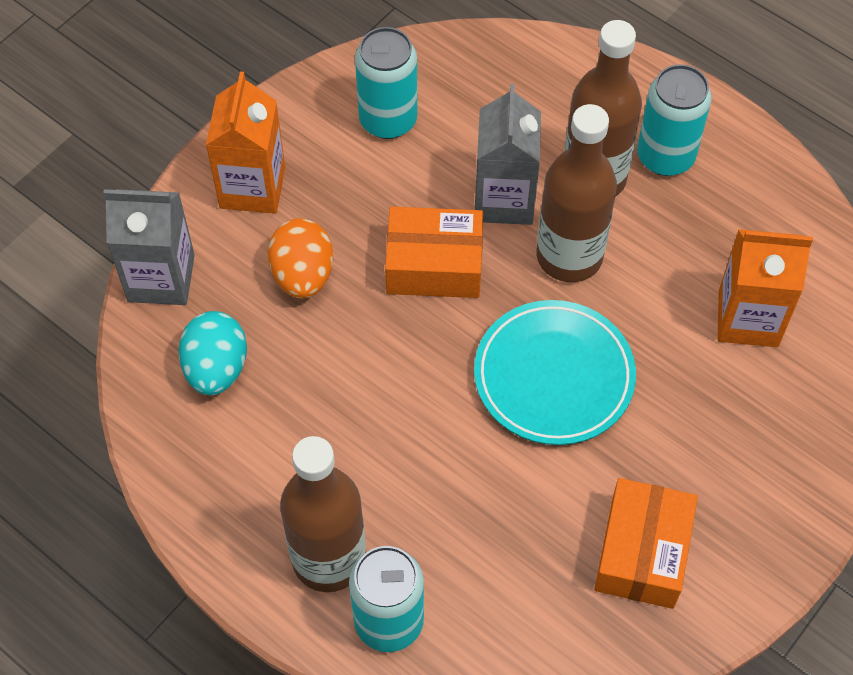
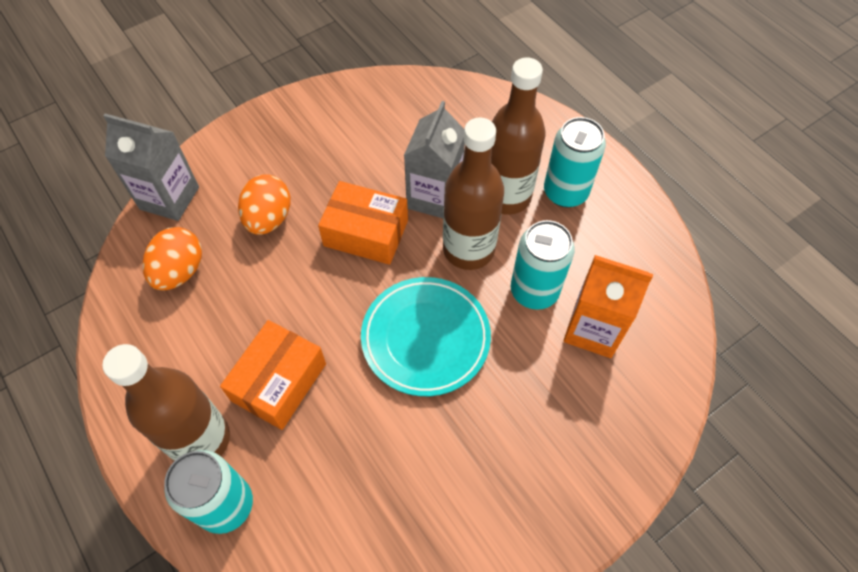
camera: 15 degrees right, 0 degrees up
(216, 368) = (180, 271): turquoise egg -> orange egg
(252, 187) = (258, 149): orange carton -> none
(388, 120) = (371, 124): turquoise can -> turquoise can (534, 291)
(642, 553) = (448, 502): orange box -> orange box (279, 382)

